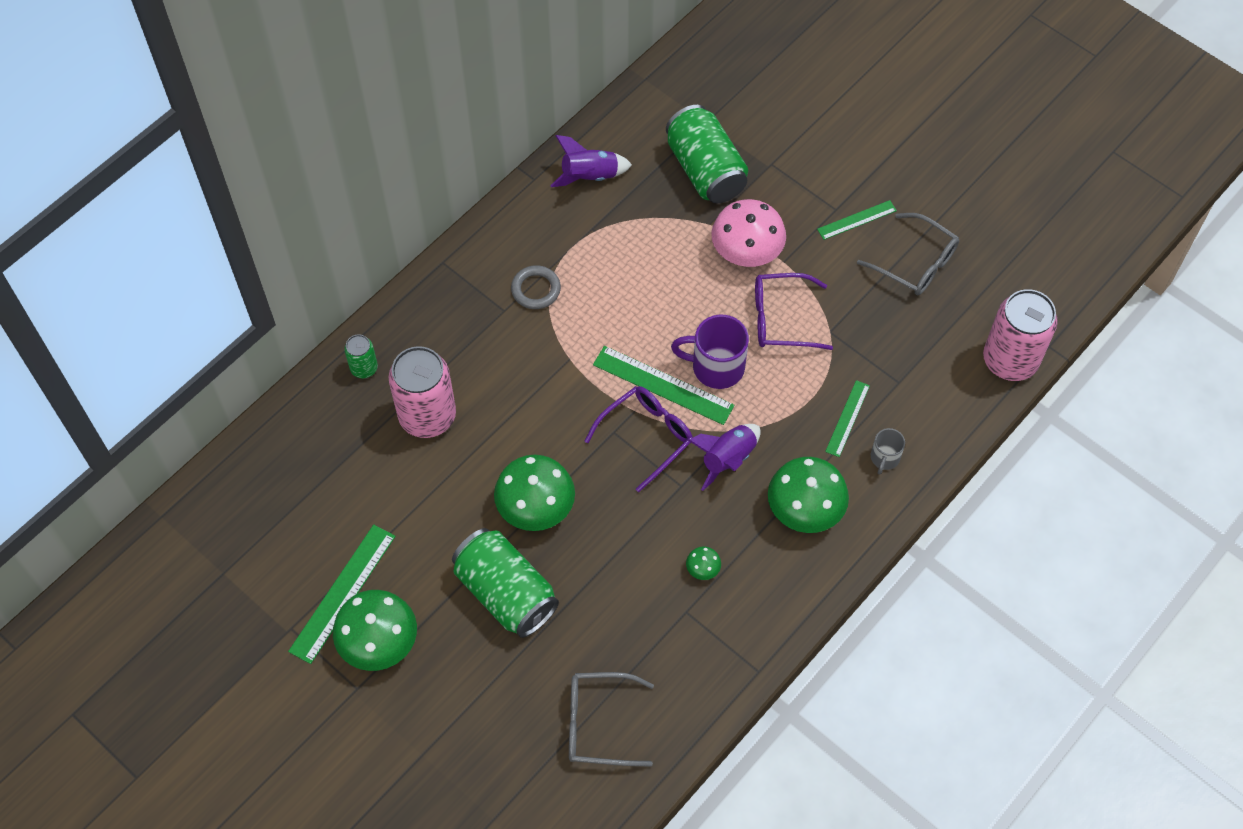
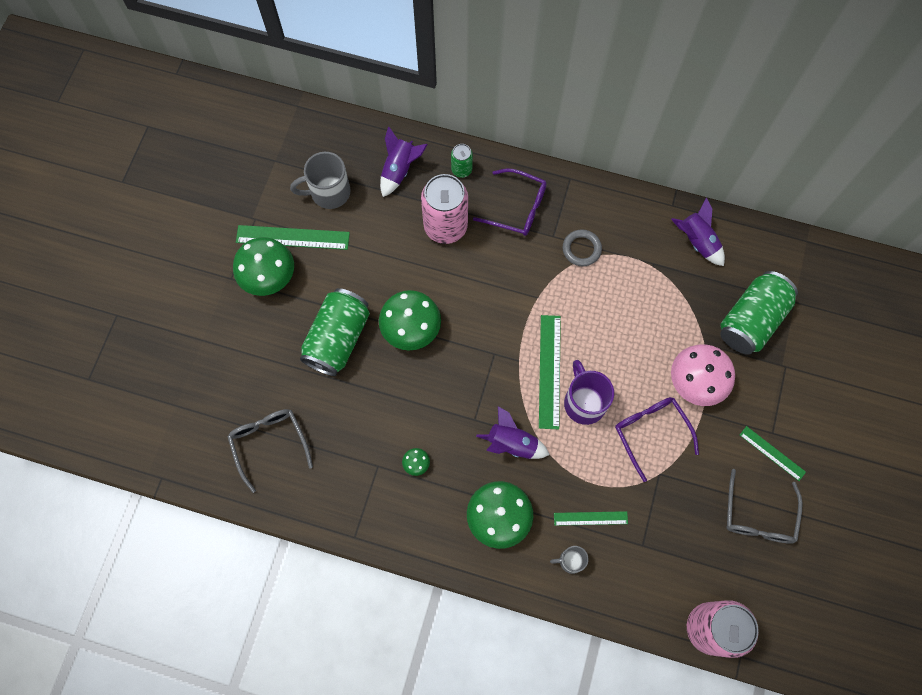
camera: 65 degrees right, 10 degrees up
(306, 527) = (329, 192): none -> grey mug
(324, 435) = (399, 170): none -> purple rocket
(647, 436) = (502, 378): purple glasses -> purple glasses (517, 208)

